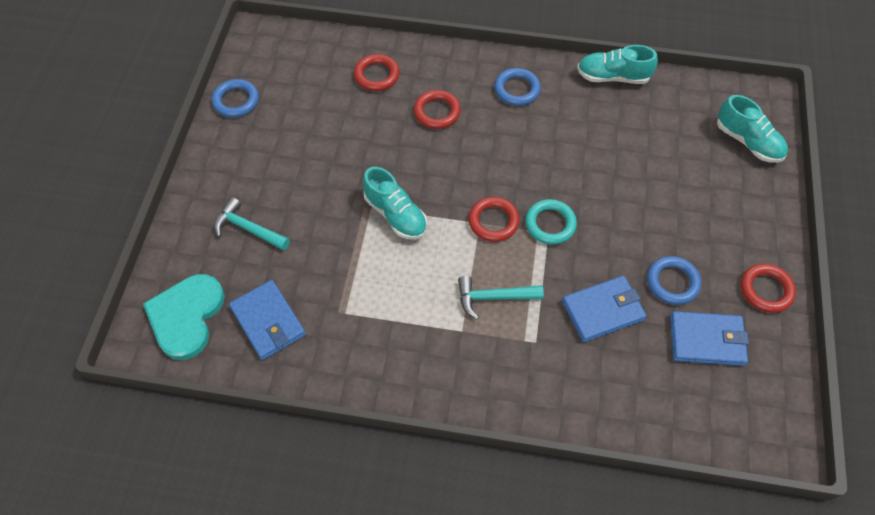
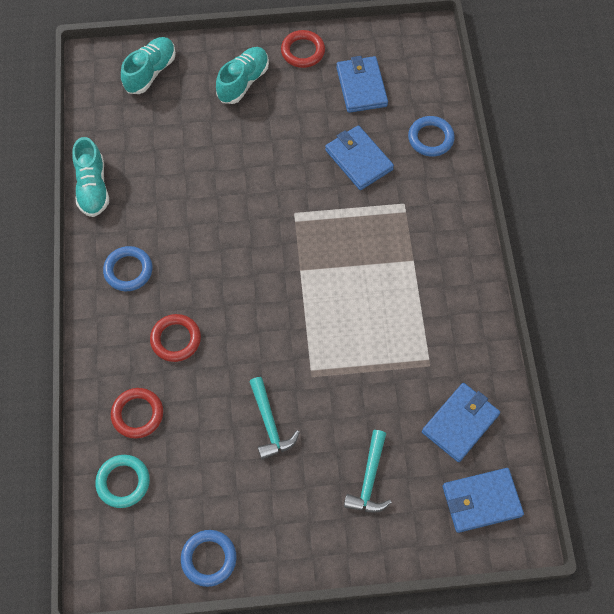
camera: 105 degrees left, 5 degrees up
(186, 316) = (481, 501): turquoise heart -> blue wallet
(395, 215) = (312, 345): turquoise shoe -> turquoise shoe (243, 82)
(493, 221) = (295, 259): red ring -> none
(493, 297) = (373, 242): turquoise hammer -> turquoise hammer (270, 424)
(550, 224) = (284, 212): turquoise ring -> turquoise ring (123, 482)
(672, 282) = (316, 114): blue ring -> blue ring (430, 138)

